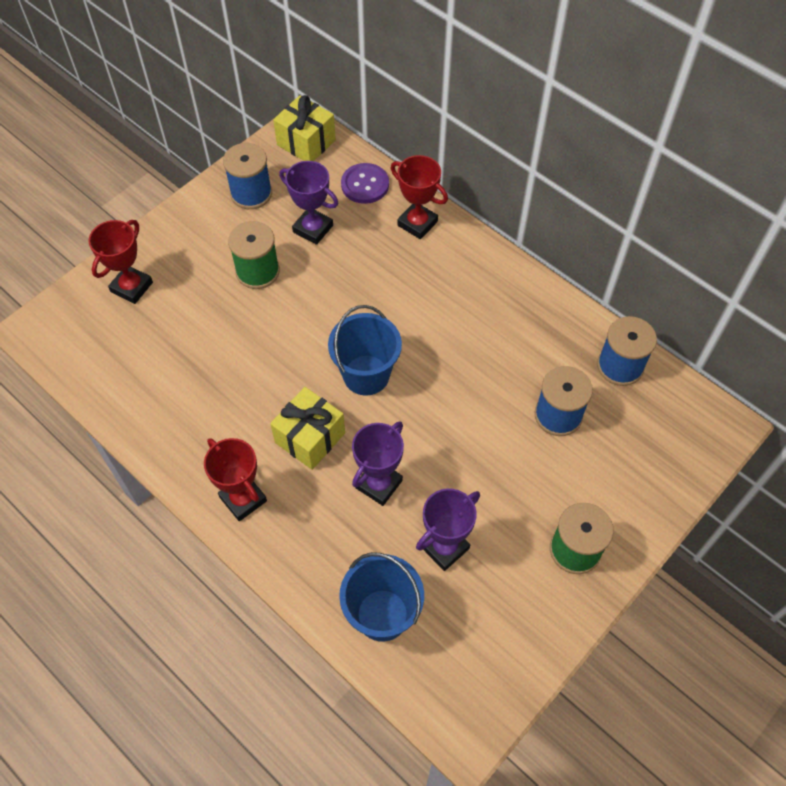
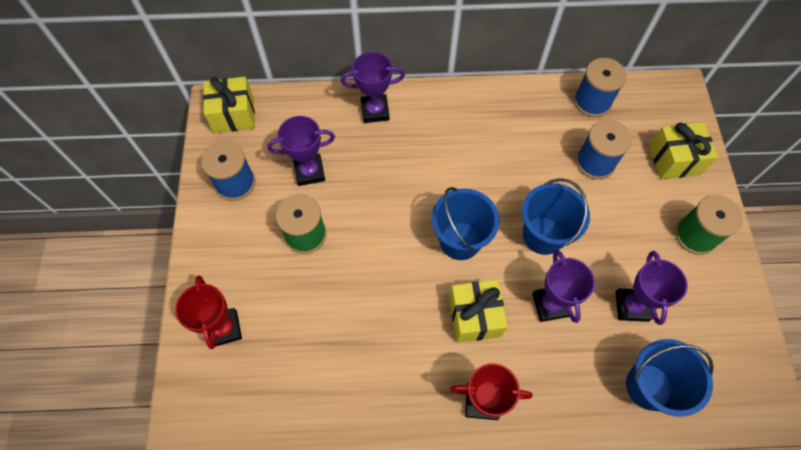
camera: 45 degrees left, 5 degrees up
(365, 185) = (310, 112): purple button -> none
(417, 223) = (375, 111): red trophy -> purple trophy
(438, 430) = (543, 235): none -> blue bucket
(637, 476) = (674, 160): none -> yellow gift

